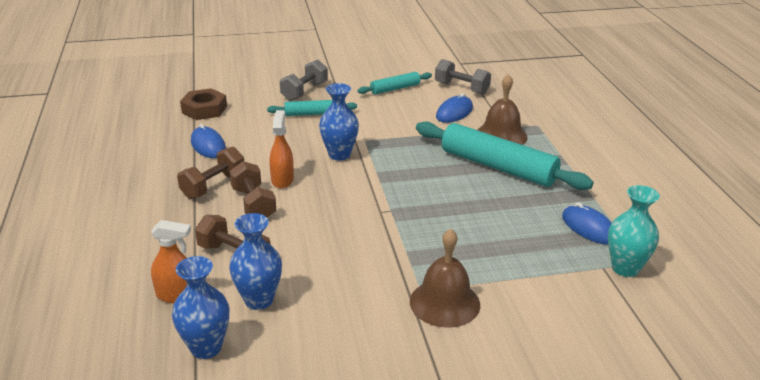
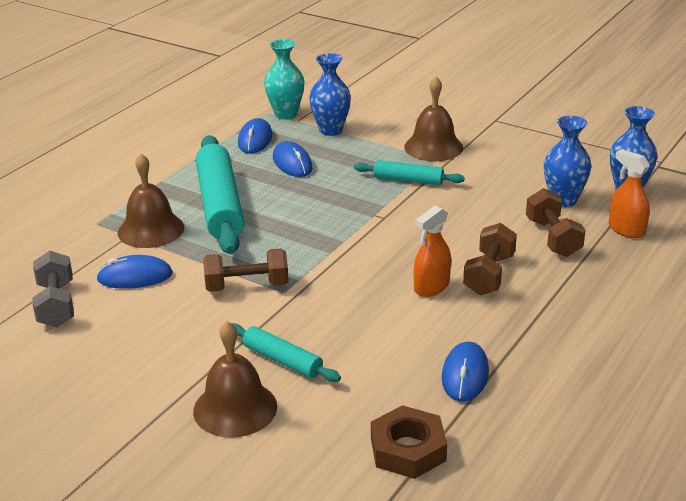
camera: 135 degrees left, 0 degrees up
(213, 186) = (510, 314): brown dumbbell -> brown dumbbell (247, 286)
(304, 92) = (235, 408): grey dumbbell -> brown bell
(339, 155) = (337, 287): blue vase -> blue vase (330, 130)
(395, 89) = (123, 347): turquoise rolling pin -> turquoise rolling pin (408, 180)
(520, 221) = (292, 163): none -> blue mouse

